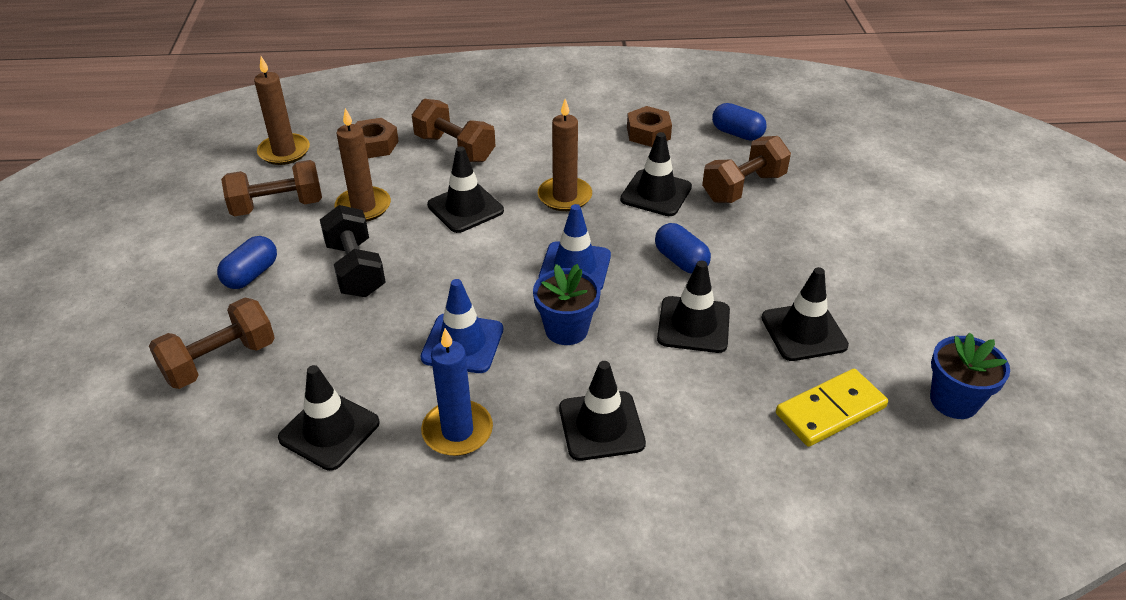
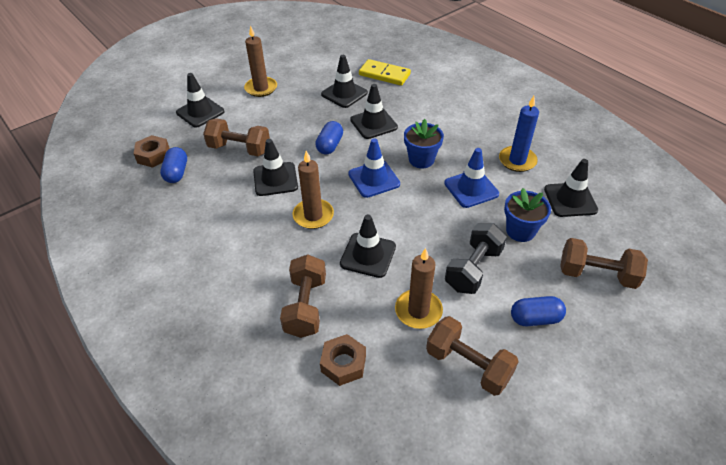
camera: 125 degrees left, 5 degrees up
(284, 152) = (407, 425): brown candle -> brown candle (261, 88)
(601, 426) = (462, 124): black traffic cone -> black traffic cone (200, 112)
(648, 133) = (205, 212): brown nut -> brown nut (153, 155)
(954, 401) = (346, 51): blue flower pot -> blue flower pot (520, 231)

